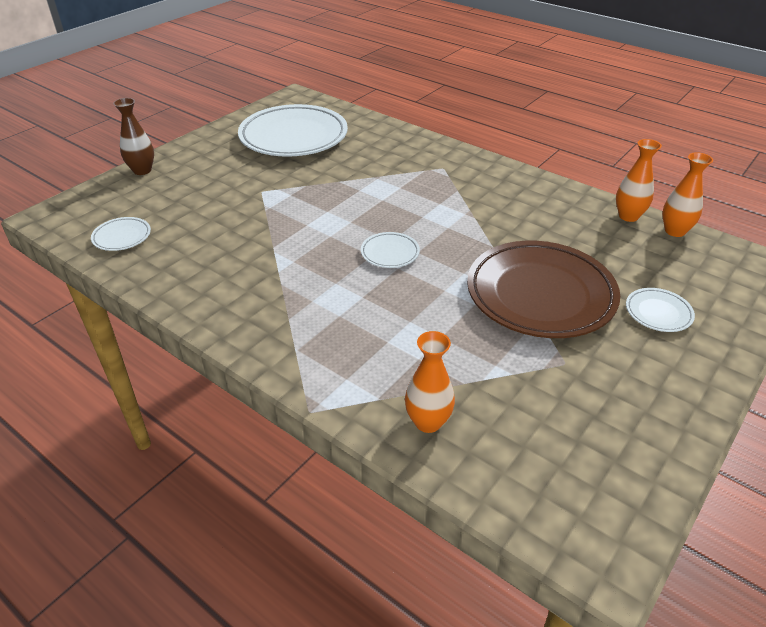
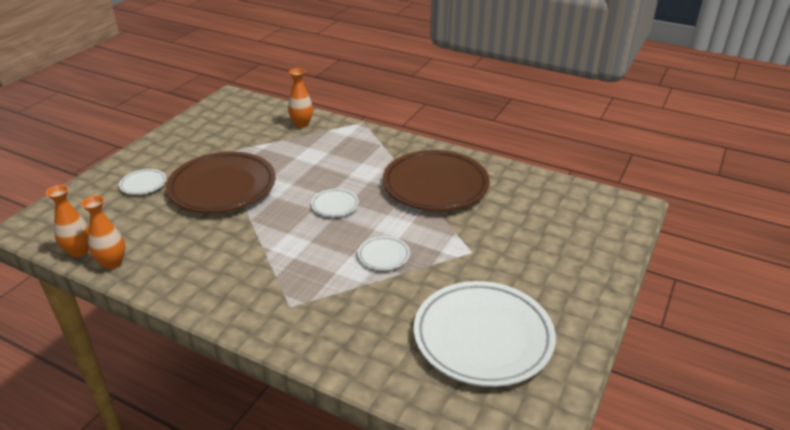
camera: 170 degrees right, 5 degrees down
(122, 237) = (553, 196): white plate -> white plate (384, 256)
(142, 170) = (609, 263): brown vase -> none
(254, 266) = (435, 185): none -> brown plate

